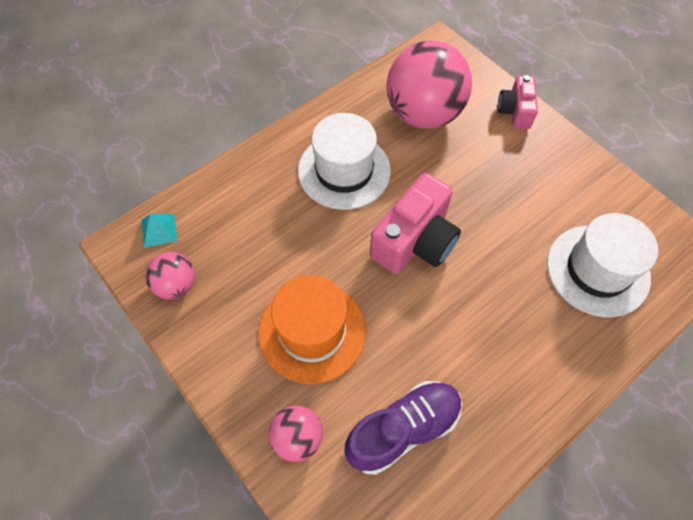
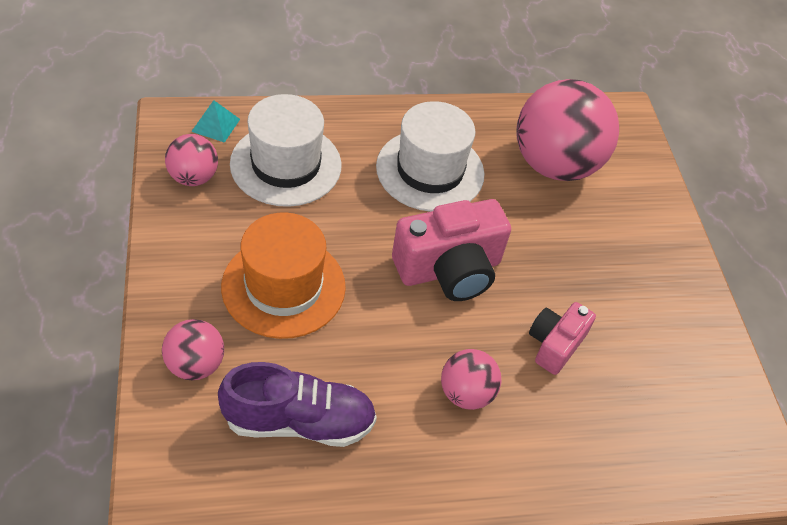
camera: 25 degrees right, 10 degrees down
(494, 329) = (466, 393): none -> pink ball
(515, 111) = (658, 214): pink camera -> pink camera (555, 344)
(597, 270) = (627, 408): white hat -> white hat (286, 164)

